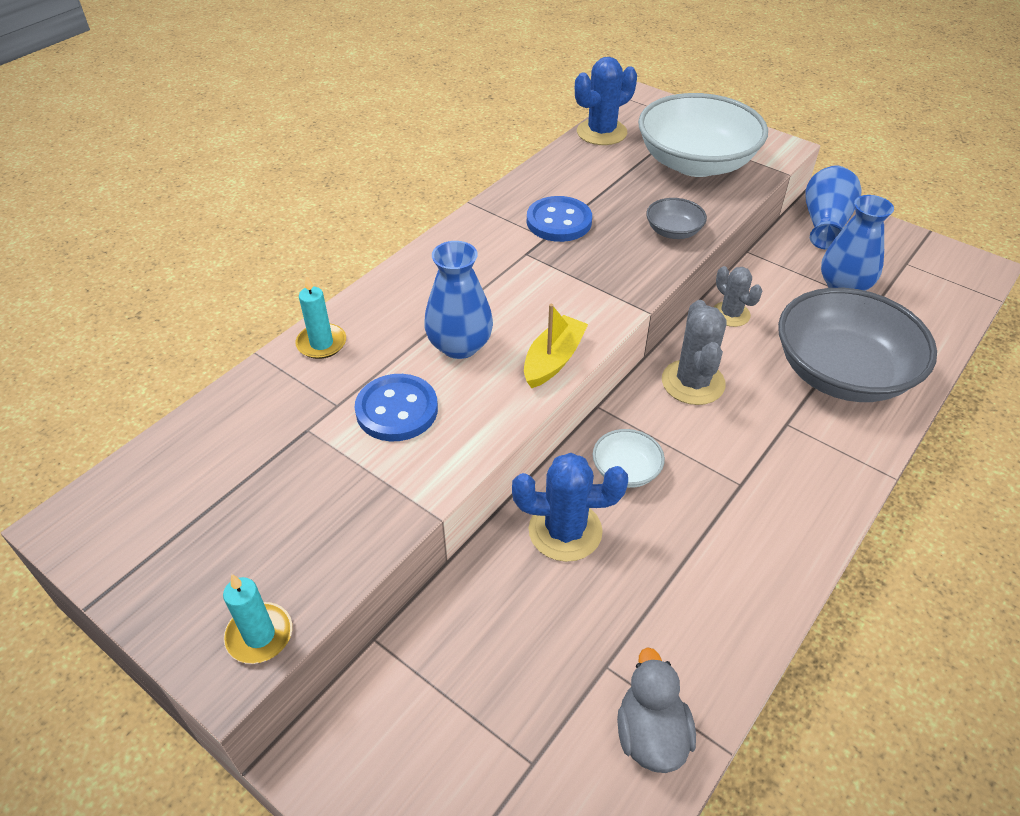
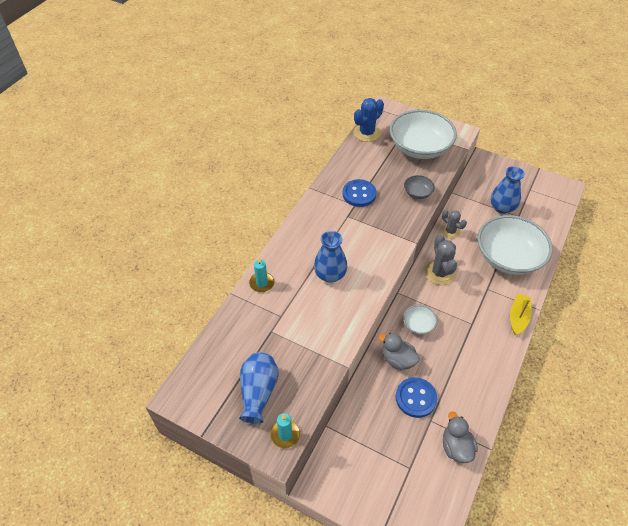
camera: 10 degrees left, 5 degrees up
(397, 410) = (310, 314): blue button -> blue button (415, 398)
(553, 360) = (377, 276): yellow boat -> yellow boat (518, 317)
(565, 531) = (397, 359): blue cactus -> grey duck
(825, 223) = (487, 170): blue vase -> blue vase (258, 392)
(841, 373) = (508, 257): grey bowl -> white bowl

